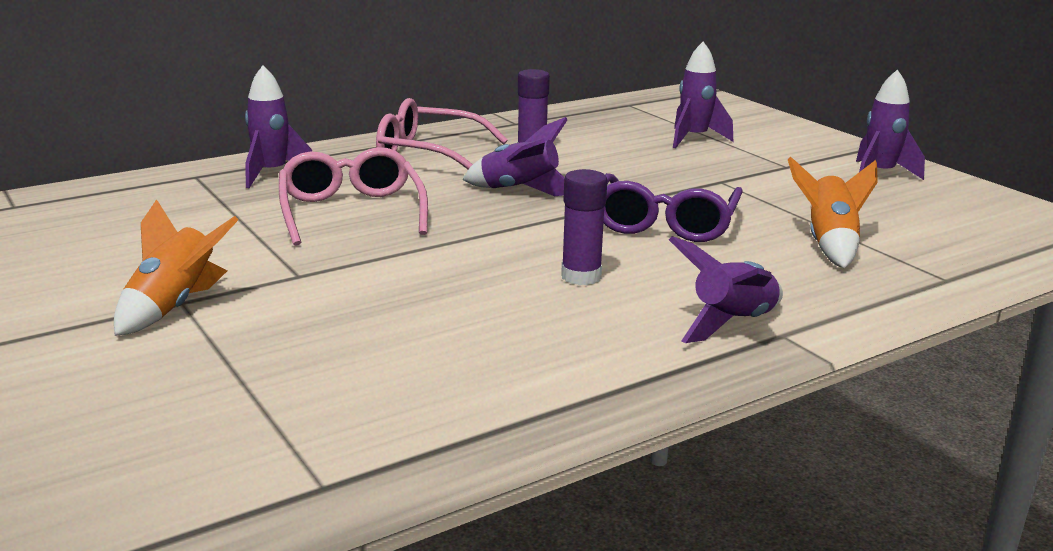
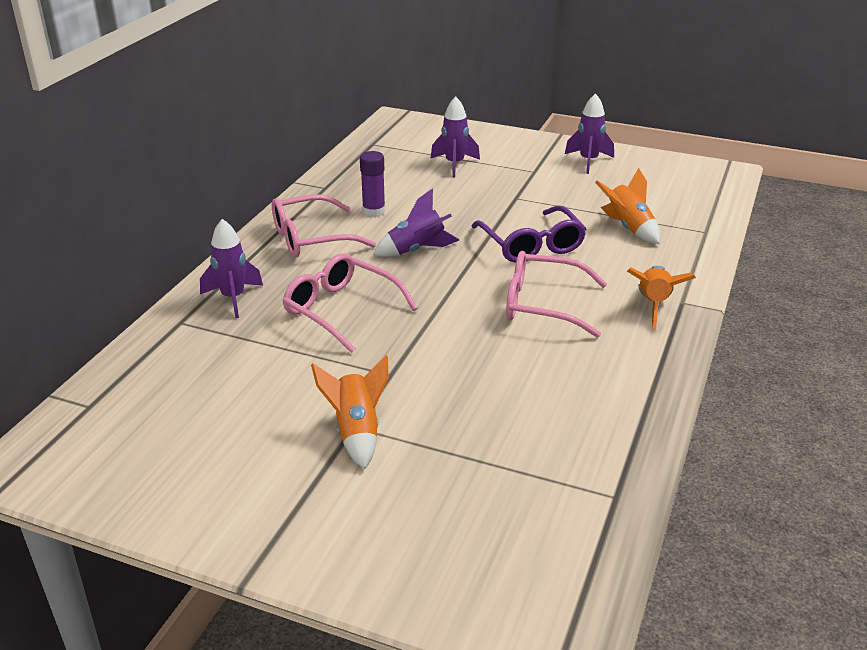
camera: 35 degrees left, 10 degrees up
(581, 276) = (543, 305): purple glue stick -> pink glasses
(731, 324) = (653, 305): purple rocket -> orange rocket

